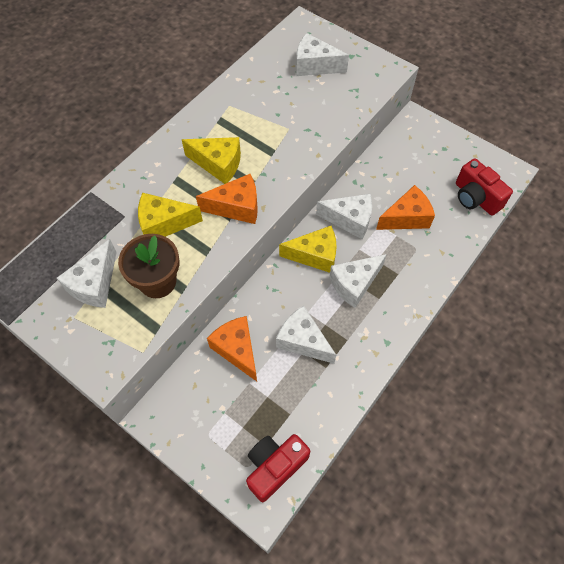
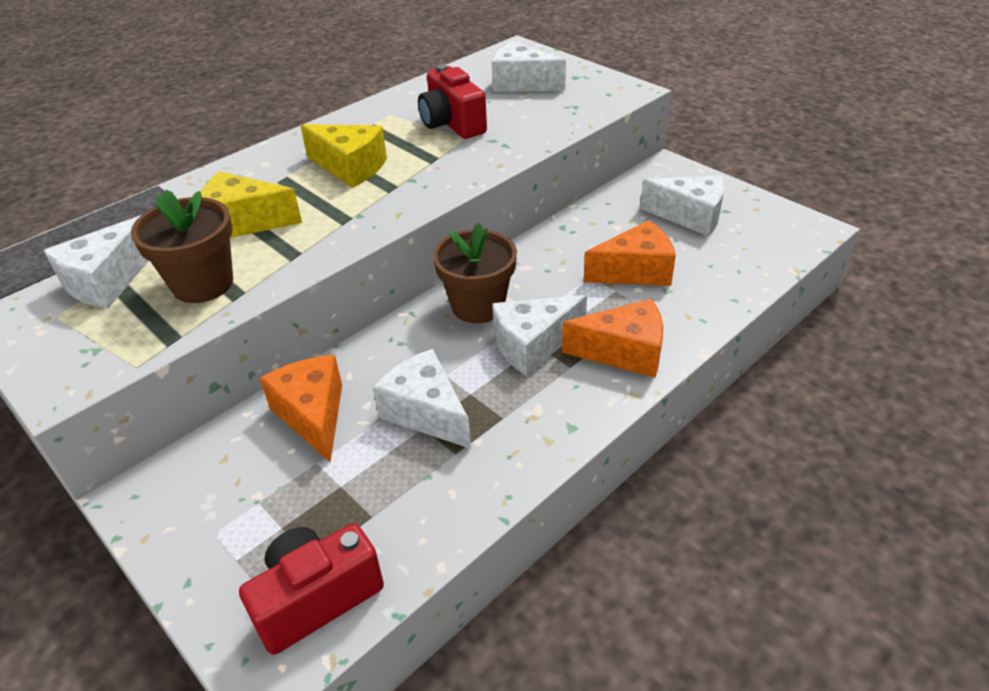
camera: 10 degrees right, 20 degrees down
(236, 207) = (358, 211): orange cheese -> orange cheese (624, 352)
(315, 255) = (478, 306): yellow cheese -> brown flower pot
(350, 220) = (544, 268): white cheese -> white cheese (690, 216)
(475, 198) = (752, 255): red camera -> red camera (452, 124)

